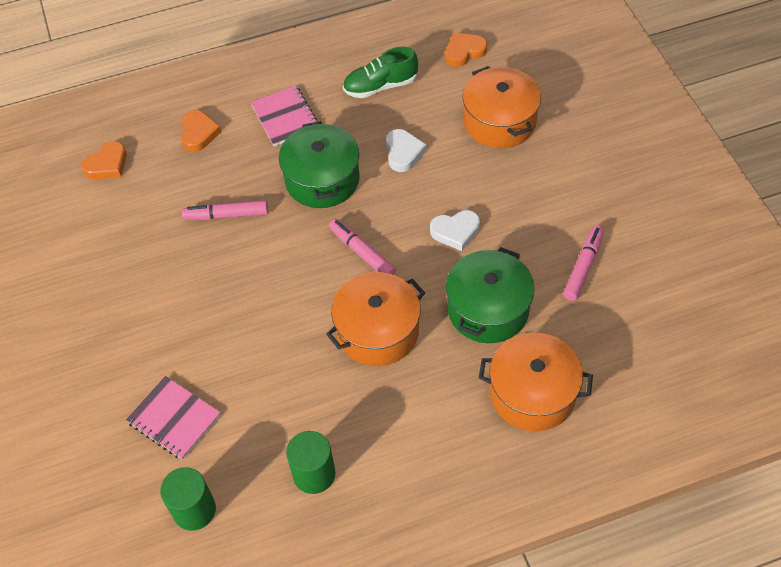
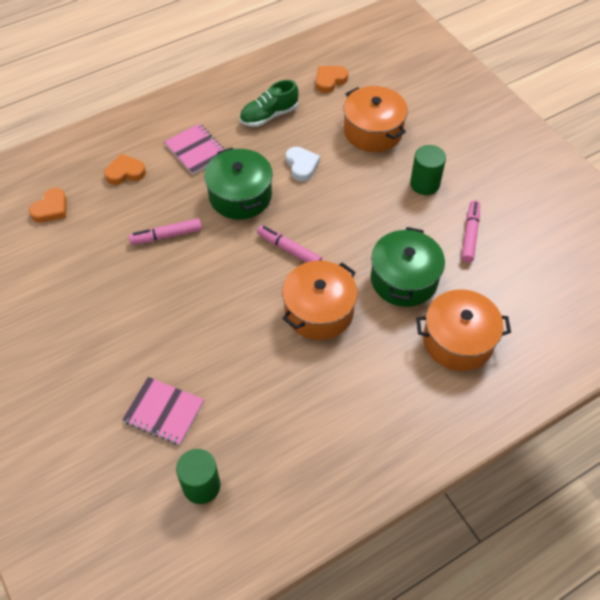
camera: 15 degrees left, 0 degrees up
(199, 133) = (125, 172): orange heart -> orange heart turned 90 degrees counterclockwise
(314, 474) = (296, 437): green cylinder -> green cylinder (424, 184)
(455, 231) = (361, 222): white heart -> none

